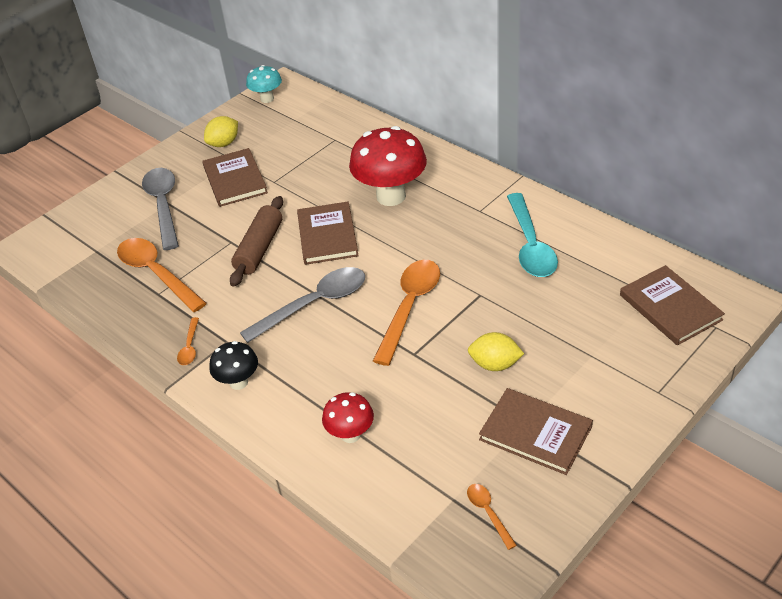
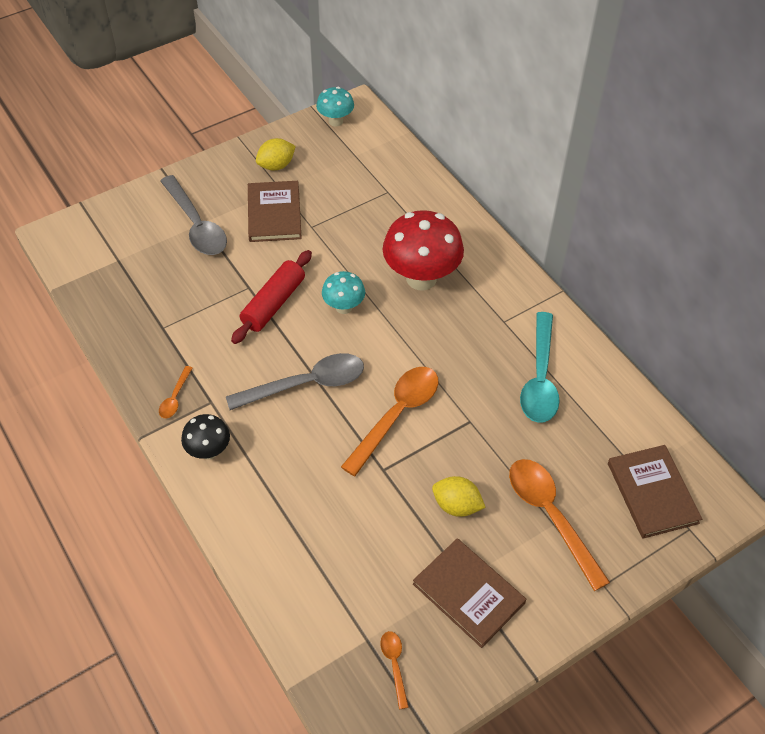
camera: 10 degrees right, 10 degrees up
(156, 273) = (167, 304): orange spoon -> orange spoon (550, 516)
(163, 206) = (196, 225): grey spoon -> grey spoon turned 150 degrees clockwise
(259, 248) = (273, 303): brown rolling pin -> red rolling pin
(327, 235) = (344, 307): brown book -> turquoise mushroom
(350, 435) = (295, 541): red mushroom -> none

